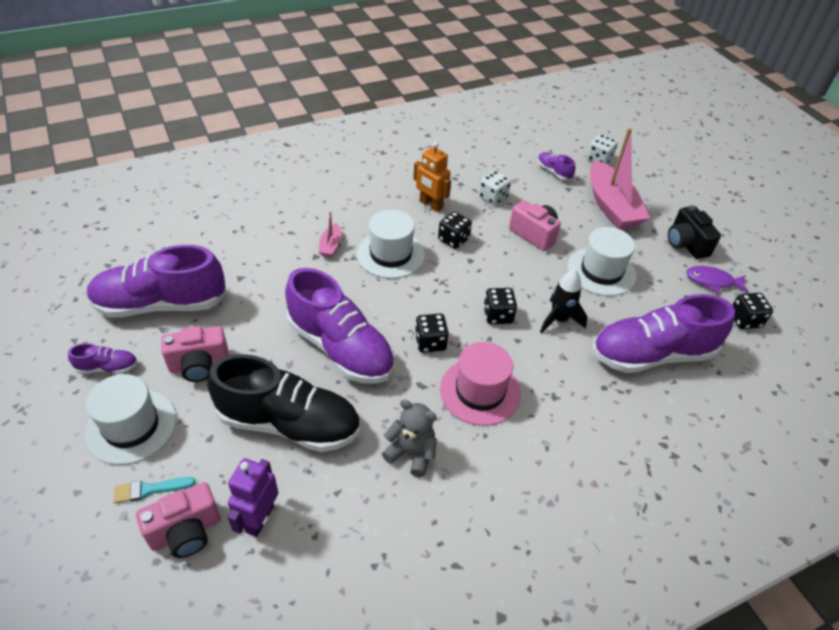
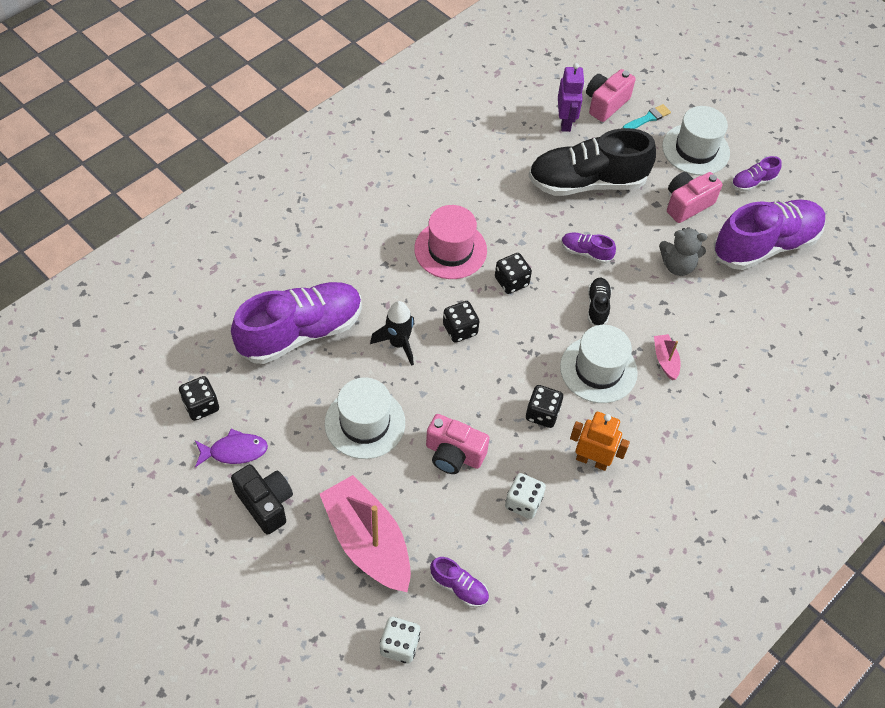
camera: 160 degrees right, 10 degrees up
(340, 348) = (586, 252): purple shoe -> purple shoe, size x0.43
(360, 299) = (597, 306): none -> black shoe
(411, 453) = (485, 187): grey teddy bear -> grey teddy bear (677, 266)

